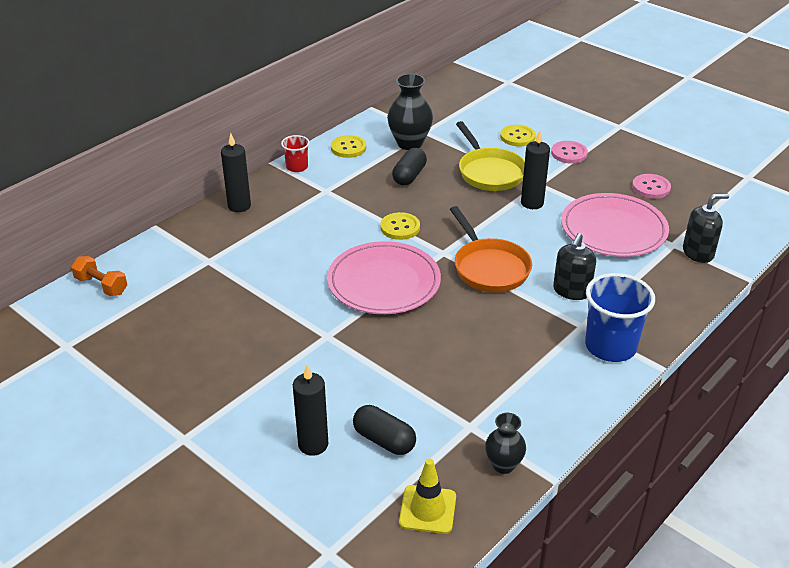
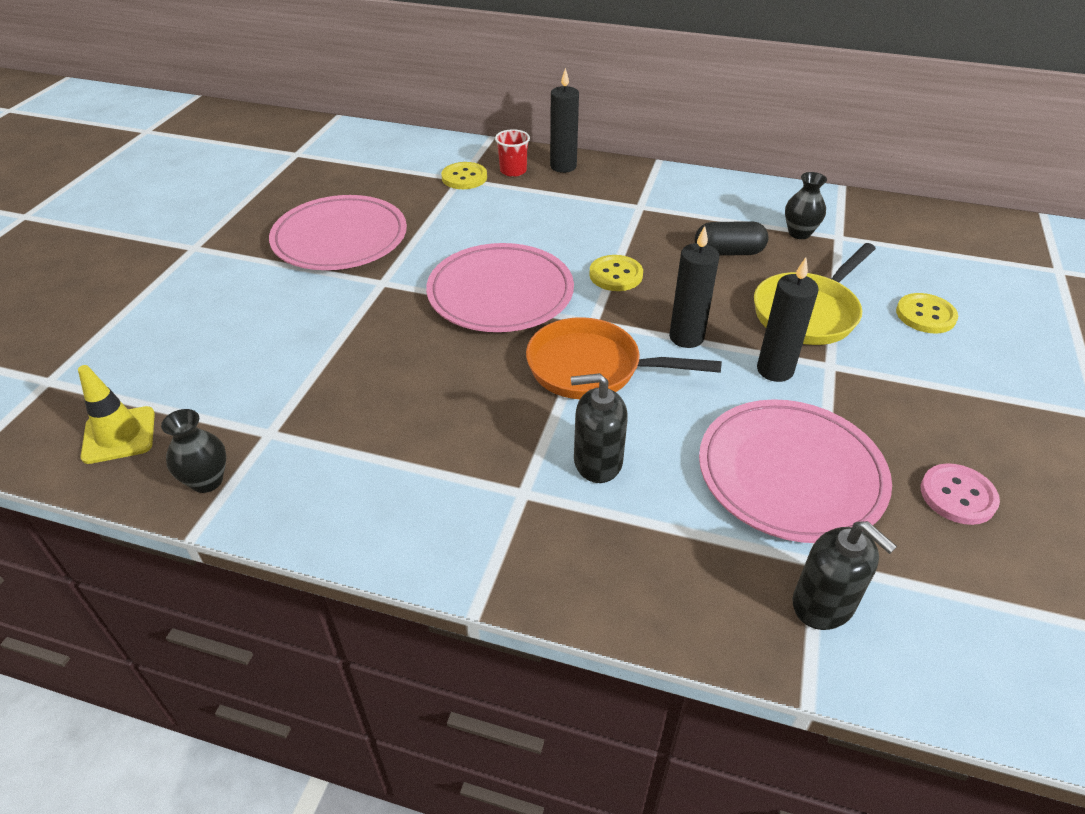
camera: 65 degrees right, 5 degrees up
(101, 285) = (386, 141): orange dumbbell -> none
(245, 346) = (340, 238): none -> pink plate
(297, 167) = (665, 176): red cup -> red cup (513, 171)
(313, 444) = (205, 324): black candle -> black candle (686, 337)
(348, 148) = (739, 195): yellow button -> yellow button (464, 177)
(384, 440) = (225, 370): black capsule -> none
(409, 143) = (799, 233): black vase -> black vase, size x0.61
(489, 267) = (591, 368): orange pan -> orange pan turned 60 degrees clockwise
(569, 153) = (945, 376): pink button -> none
(610, 346) = (493, 536): blue cup -> none

